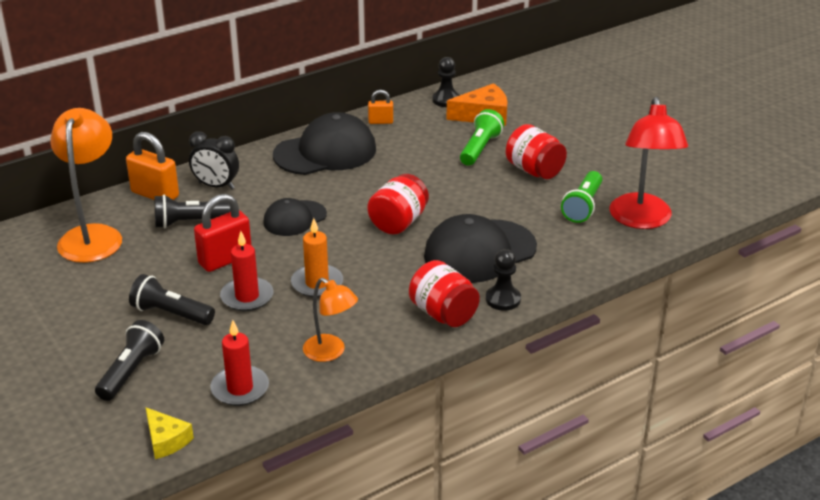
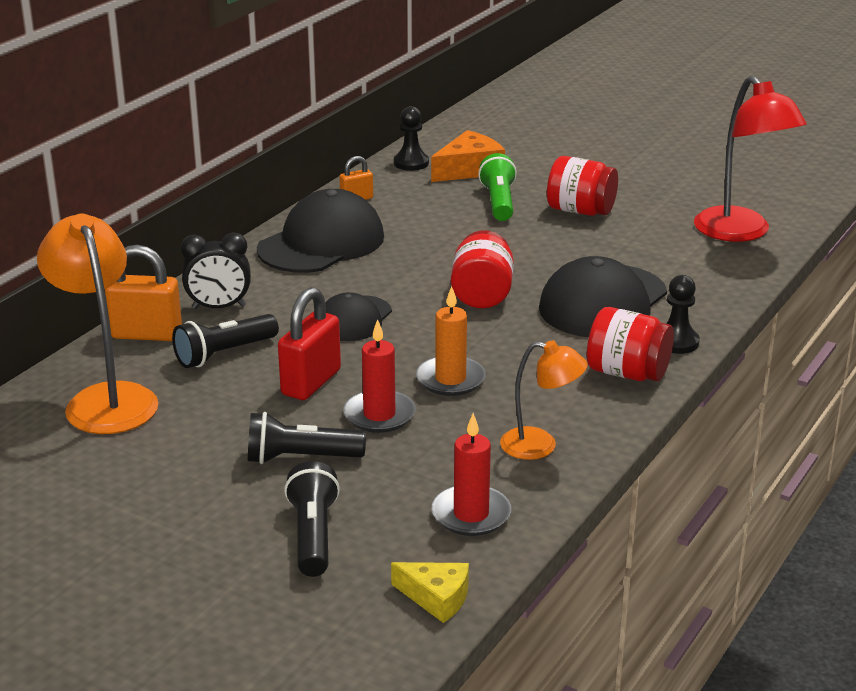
camera: 25 degrees left, 5 degrees down
(583, 206) = (667, 233): green flashlight -> none

